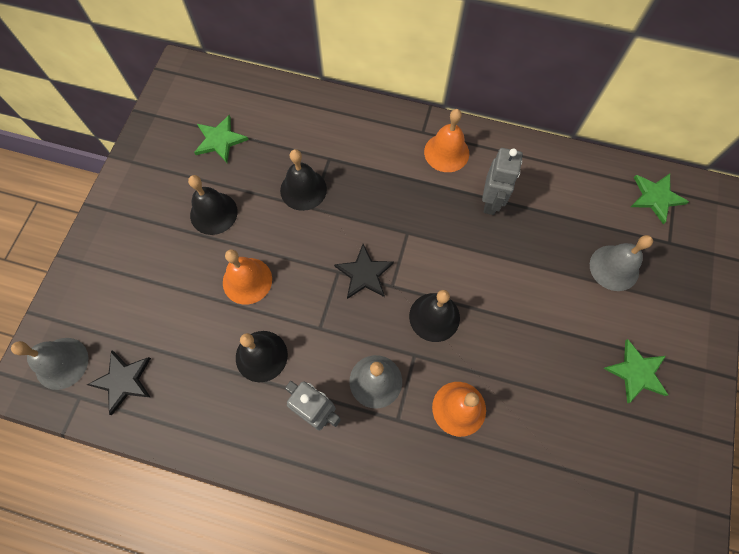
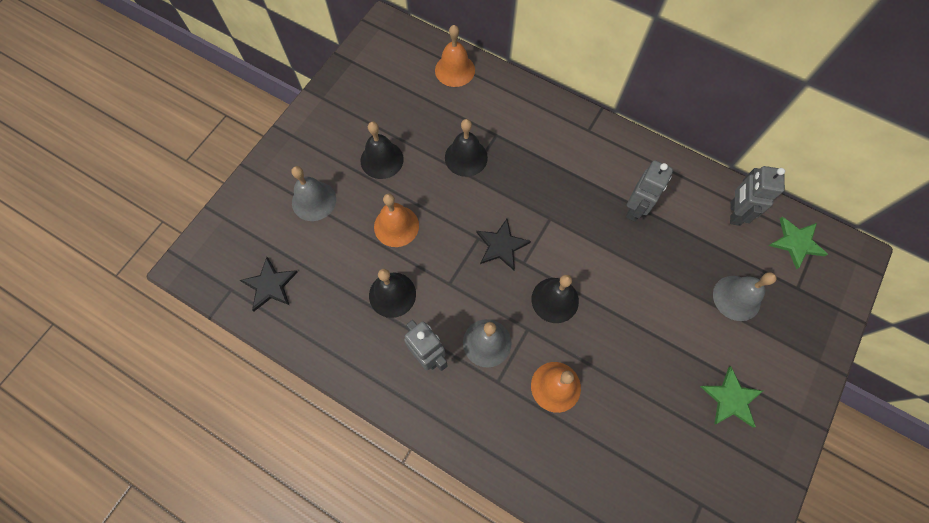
camera: 15 degrees right, 0 degrees up
(61, 363) = (223, 257): grey bell -> grey bell (314, 201)
(220, 140) = (403, 96): green star -> none
(446, 152) = (605, 154): orange bell -> orange bell (455, 70)
(589, 182) = (734, 213): none -> grey robot

